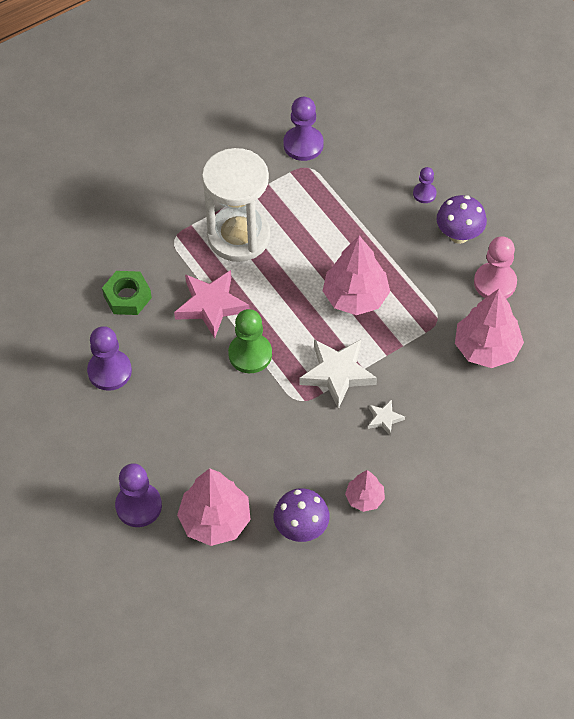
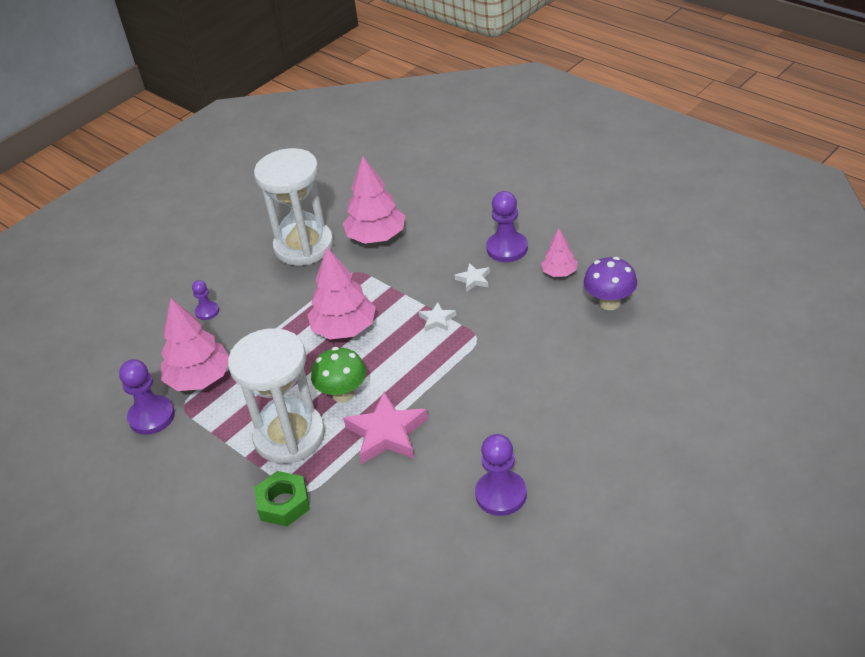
camera: 100 degrees left, 15 degrees down
(127, 297) = (397, 510): green nut -> green nut (283, 503)
(138, 506) = (647, 420): purple pawn -> purple pawn (507, 248)
(215, 520) = (633, 360): pink tree -> pink tree (200, 379)
(250, 354) = (437, 386): green pawn -> none
(271, 282) = (343, 394): none -> green mushroom
(337, 374) = (437, 320): white star -> white star, size x0.49
(459, 235) = (254, 278): purple mushroom -> none
(495, 283) = (304, 246): pink pawn -> white hourglass

